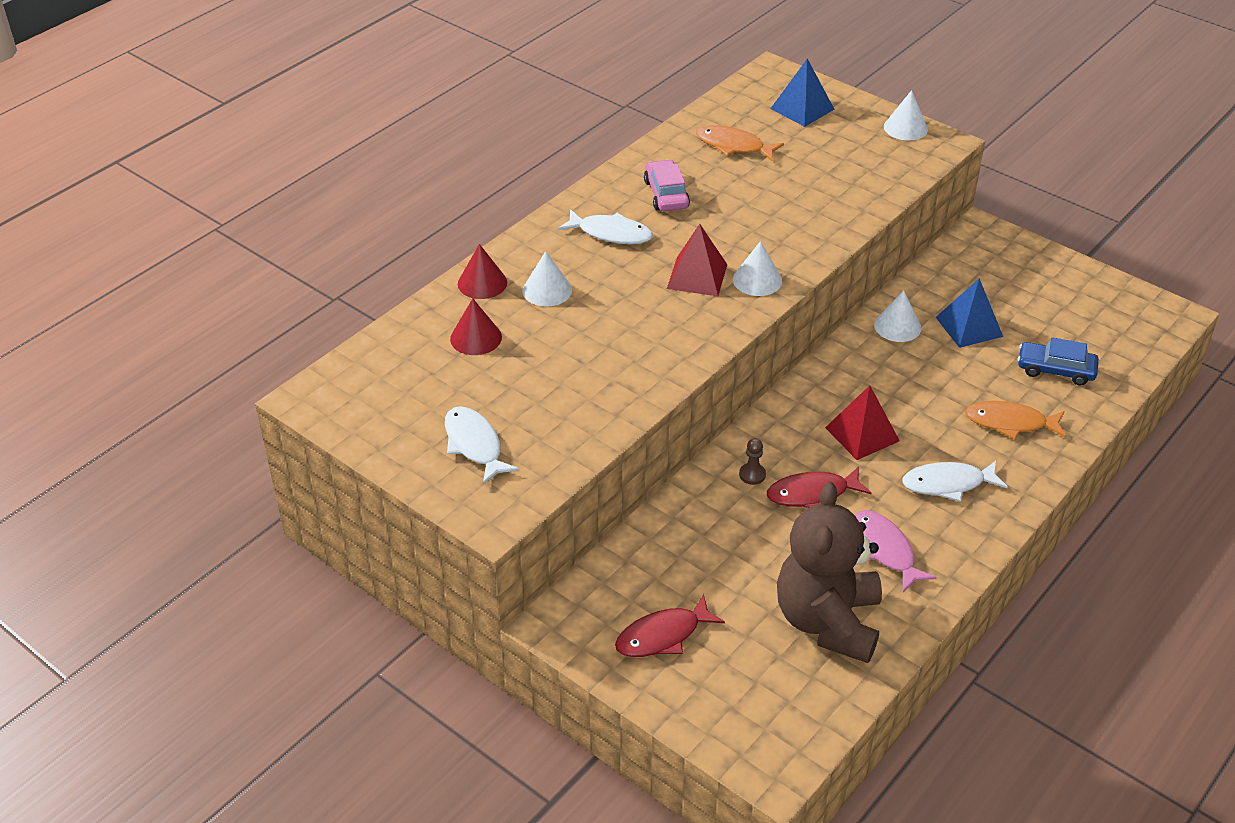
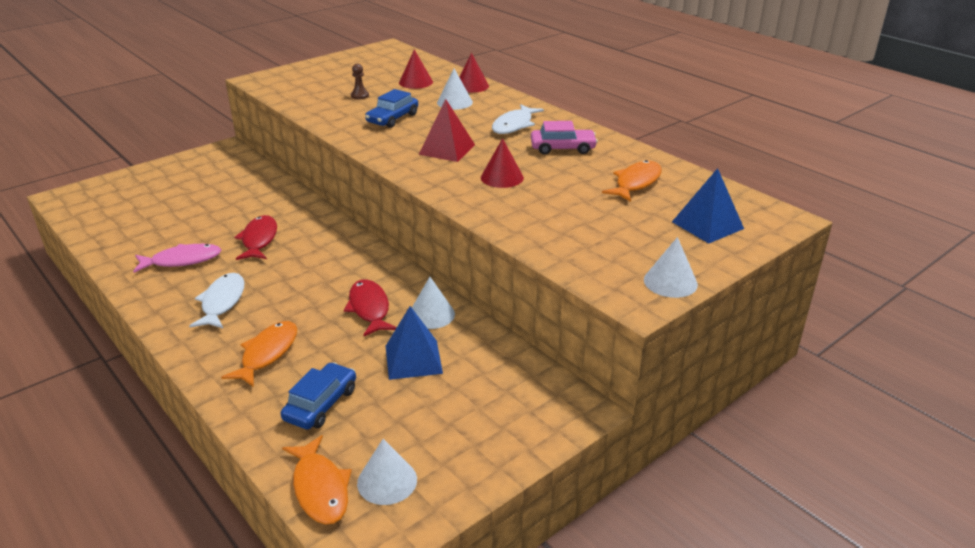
camera: 100 degrees right, 10 degrees down
(474, 445) = (318, 78): white fish -> none
(617, 336) = (392, 118): none -> blue car
(663, 636) = (187, 176): red fish -> red fish (369, 308)
(752, 475) = (295, 219): brown pawn -> brown pawn (360, 96)
(754, 229) = (502, 177): none -> red cone
(757, 280) = (431, 171): white cone -> white cone (387, 481)
(827, 621) = (144, 228): brown teddy bear -> none
(862, 434) = (305, 271): red pyramid -> none
(1141, 348) = (320, 488): none -> orange fish

